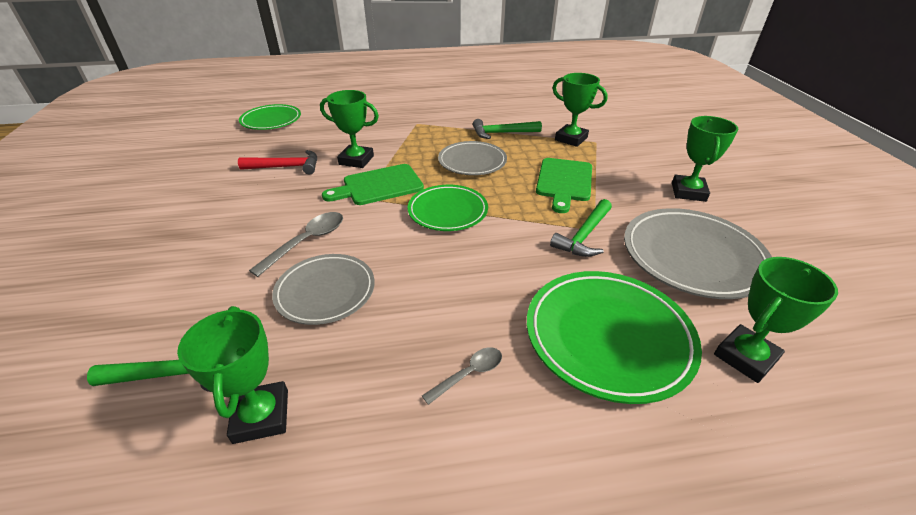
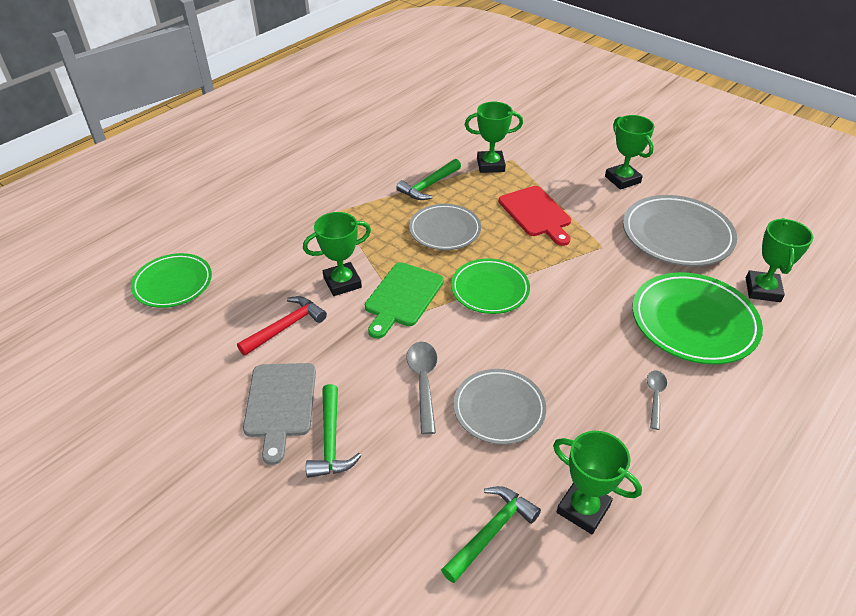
camera: 40 degrees left, 5 degrees up
(213, 204) = (280, 404): none -> grey cutting board
(564, 182) = (536, 214): green cutting board -> red cutting board
(584, 236) = (602, 255): green hammer -> green hammer (331, 440)

